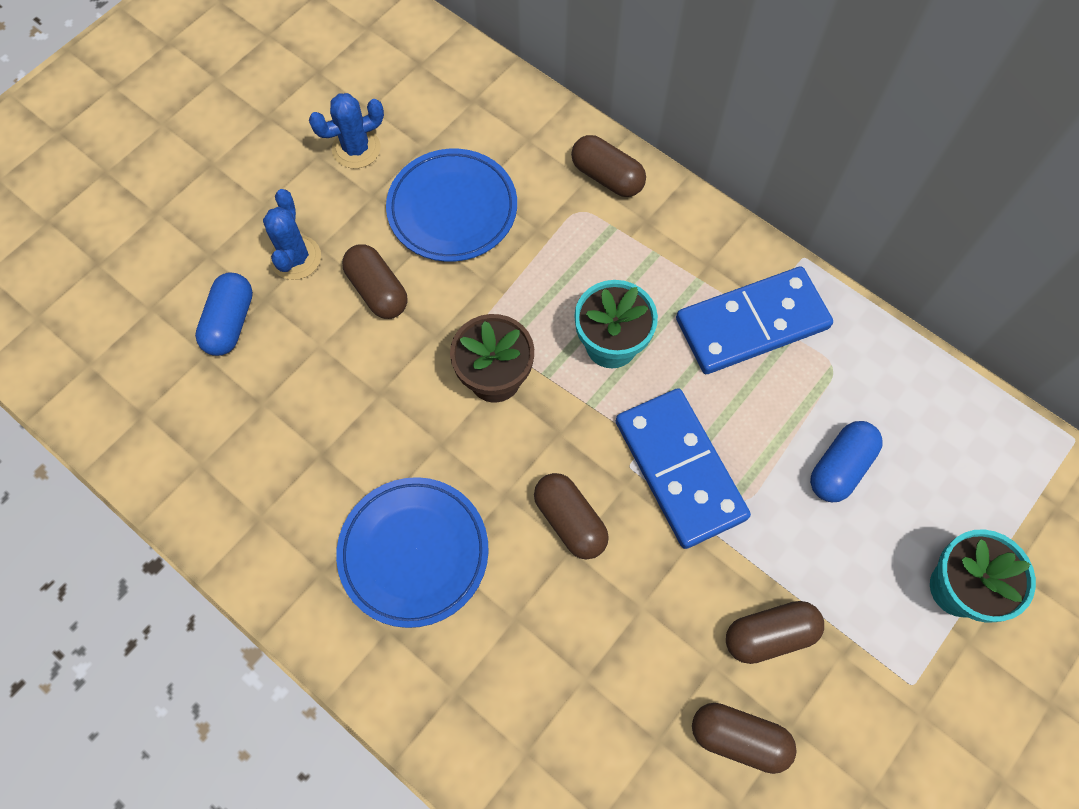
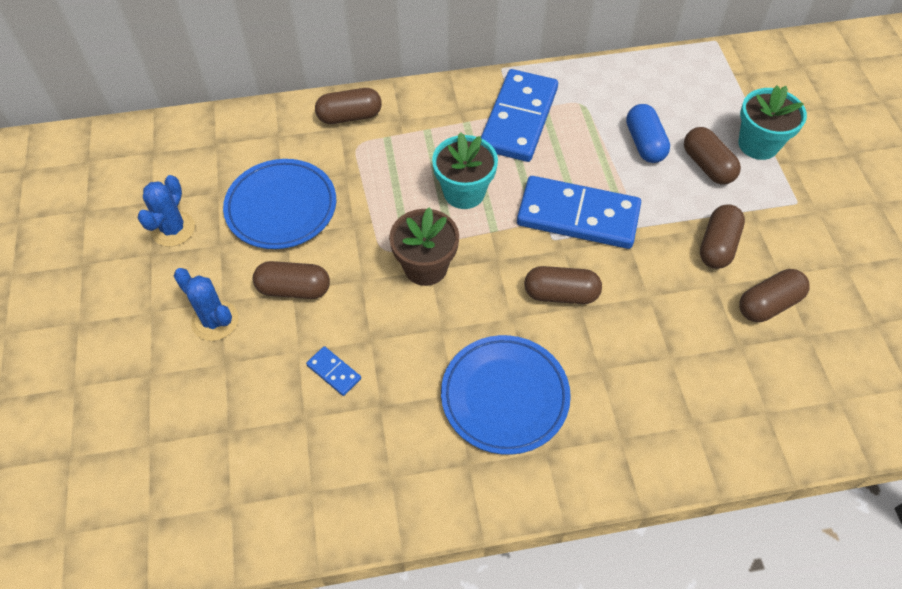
camera: 50 degrees left, 10 degrees down
(230, 322) = (220, 396): blue capsule -> none
(323, 390) = (334, 372): none -> blue domino
(872, 553) = (707, 165): none -> brown capsule

